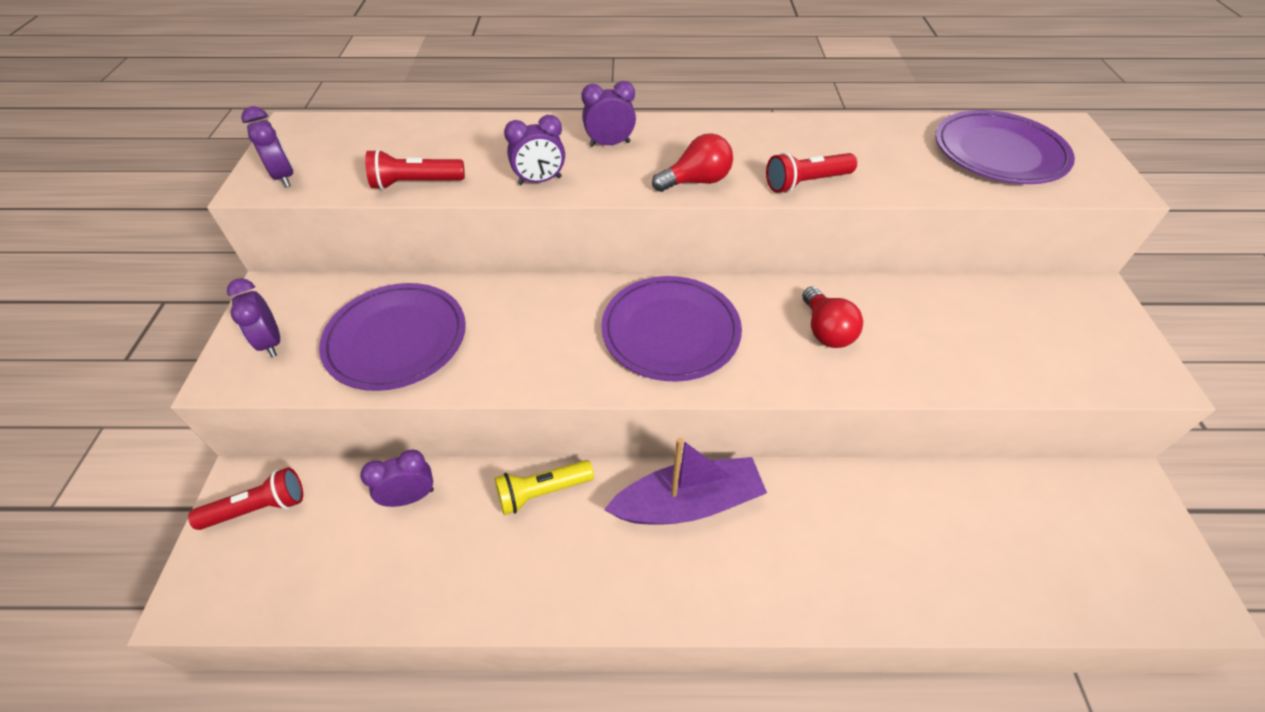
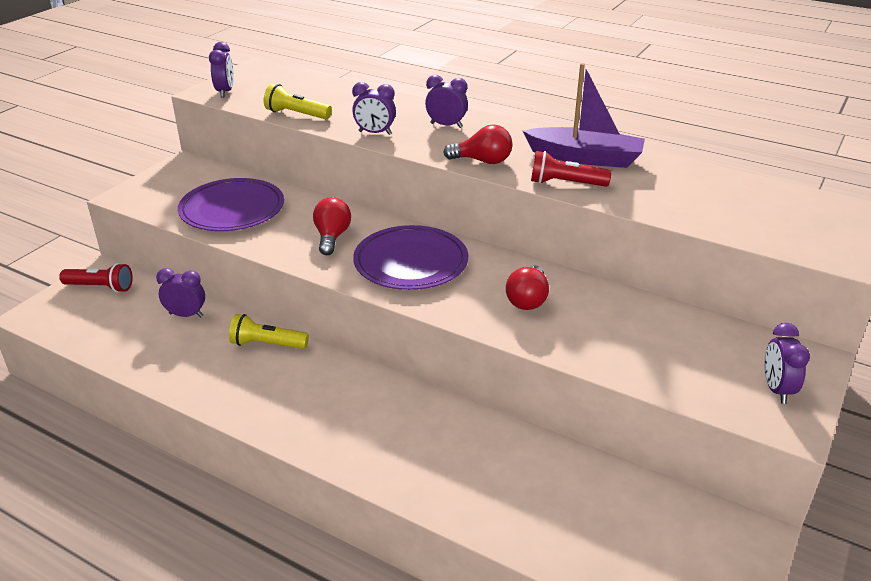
camera: 30 degrees right, 15 degrees down
(271, 342) = (162, 188): purple clock -> purple clock (776, 389)
(416, 183) = (296, 114): red flashlight -> yellow flashlight
(554, 332) = (332, 237): none -> red light bulb
(688, 503) = (358, 389): purple boat -> purple boat (585, 158)
(999, 152) = (763, 209): purple plate -> none

